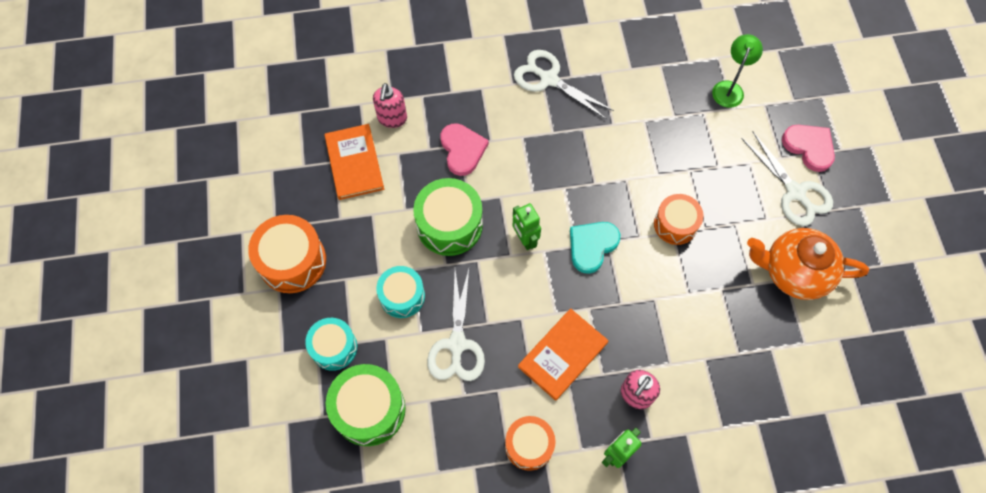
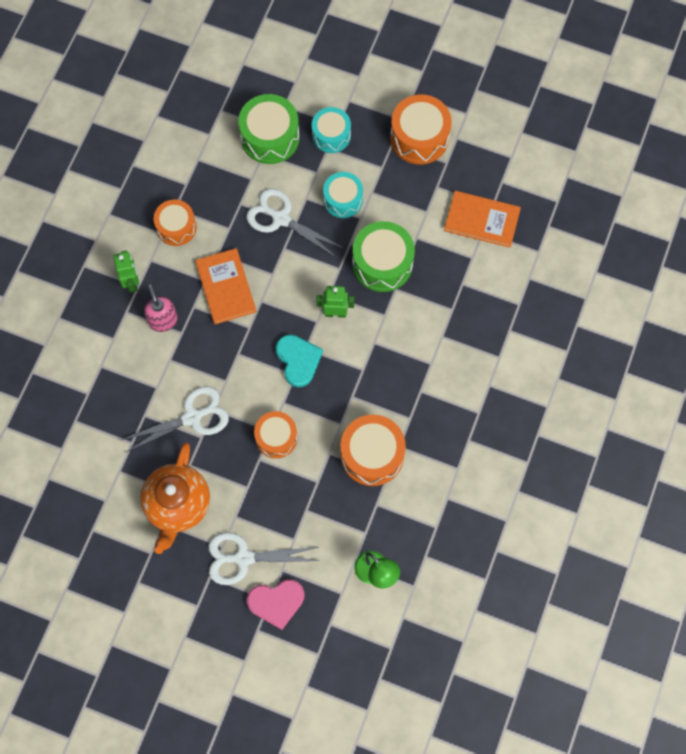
camera: 120 degrees right, 5 degrees up
(392, 118) = (509, 269): pink soap dispenser -> none
(462, 150) = (445, 309): pink heart -> none
(549, 79) = (476, 419): white scissors -> white scissors (192, 417)
(635, 140) = (372, 455): none -> orange drum
(794, 272) = (178, 505): orange teapot -> orange teapot turned 150 degrees clockwise

